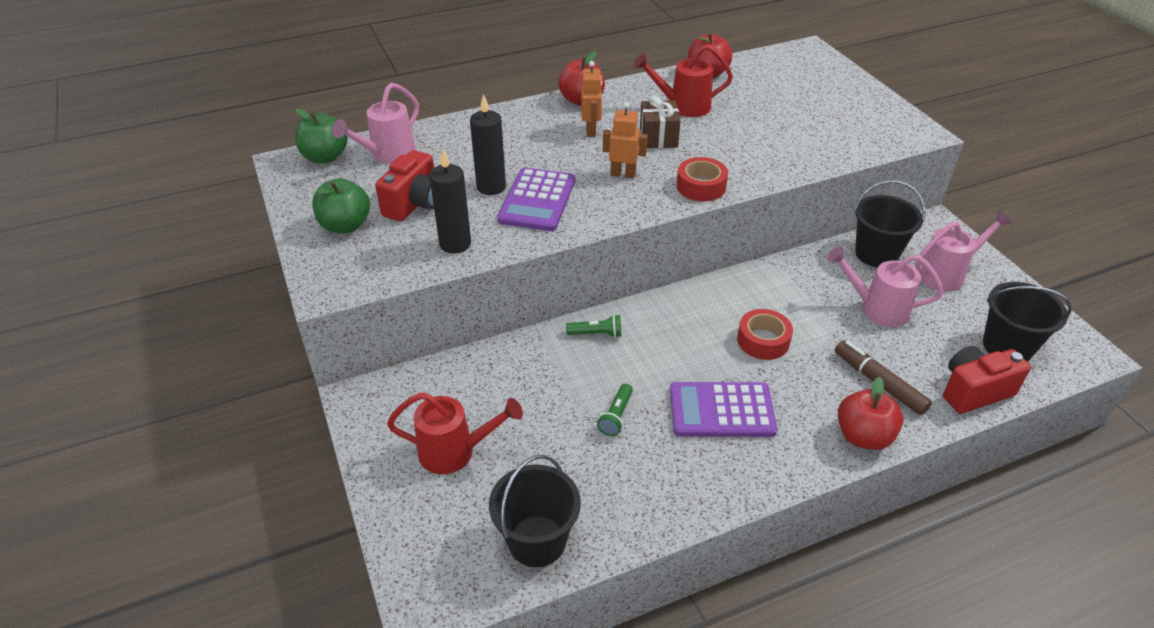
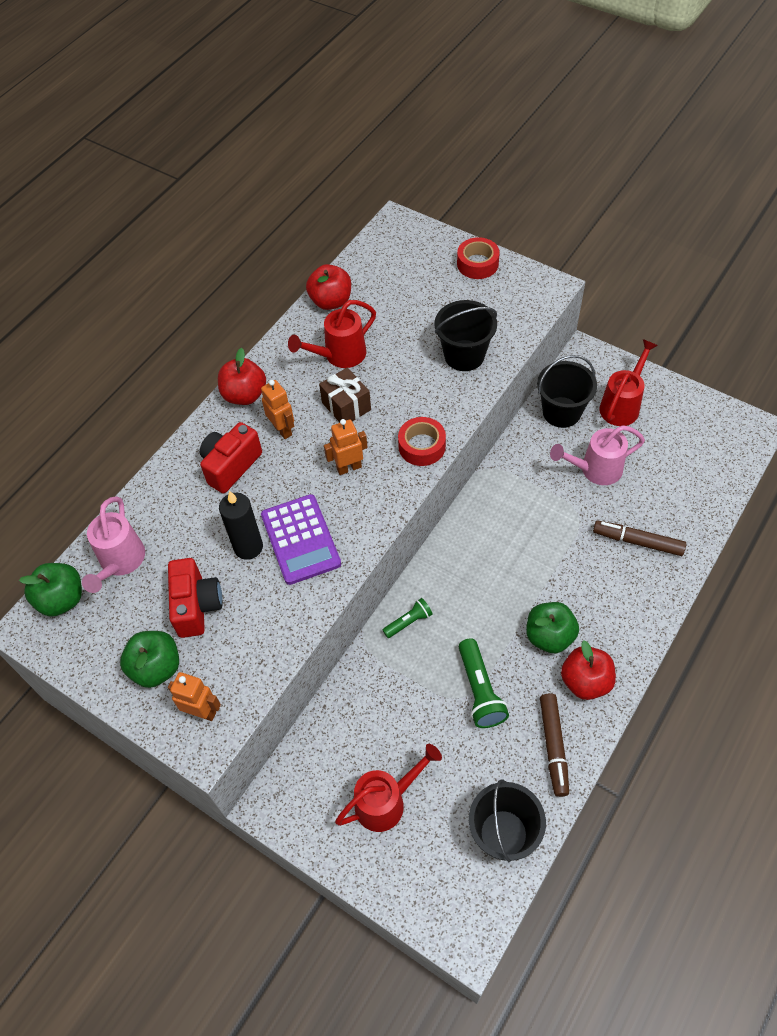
camera: 30 degrees left, 15 degrees up
(348, 268) = (202, 712): none -> orange robot
(455, 244) = (271, 629): black candle -> none
(616, 416) = (479, 690): green flashlight -> green flashlight, size x1.66
(650, 499) = (553, 746): none -> brown marker
(721, 410) = (549, 636): purple calculator -> green apple
(763, 341) = (535, 551): red tape -> red tape (477, 264)
(863, 436) = (656, 597): red apple -> red apple (585, 681)
(946, 274) = (622, 405): pink watering can -> red watering can
(974, 391) = (702, 510): red camera -> red camera (231, 466)
(1007, 346) = (700, 454): black bucket -> black bucket (464, 355)

